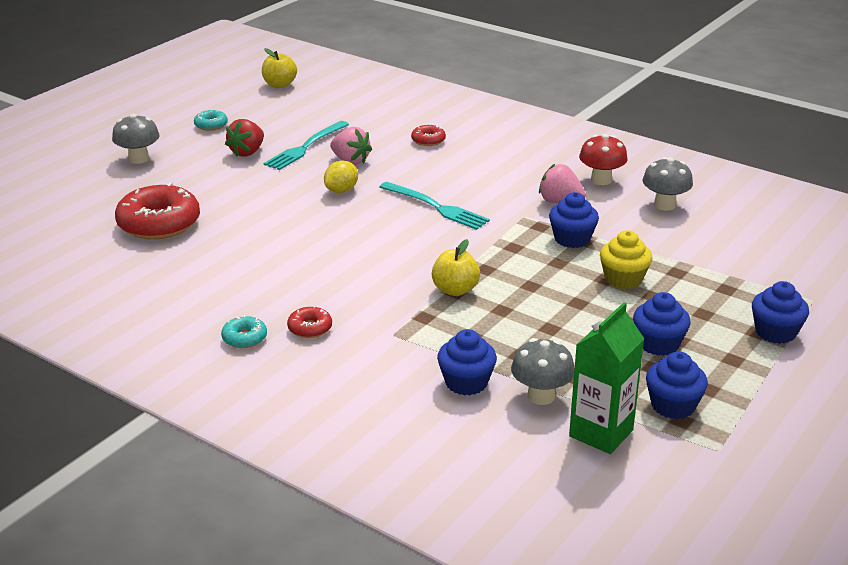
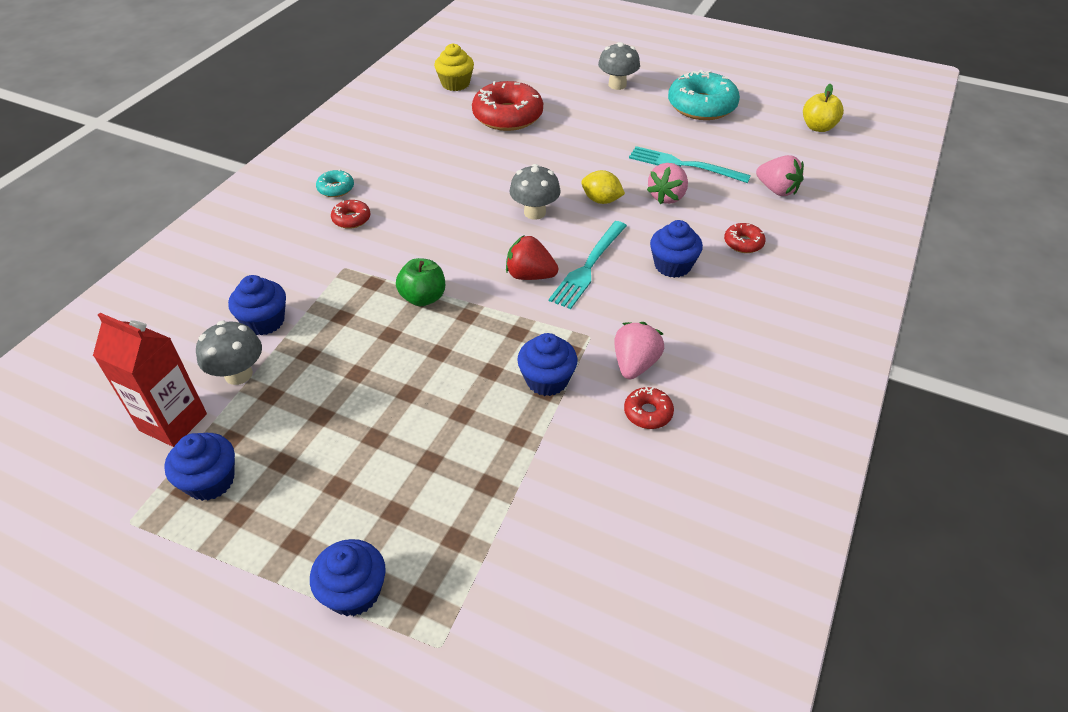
camera: 80 degrees right, 15 degrees up
(211, 125) = (701, 106): turquoise donut -> turquoise donut, size x2.13
(247, 152) = (656, 135): red strawberry -> red strawberry (530, 275)
(363, 116) = (777, 190): none -> pink strawberry
(455, 290) = (423, 298): yellow apple -> green apple
(601, 180) = (709, 400): red mushroom -> none
(601, 433) = (173, 422): green carton -> red carton
(611, 203) = (648, 413): none -> red donut
(623, 279) = (463, 431): yellow cupcake -> yellow cupcake (455, 84)
(658, 344) = (327, 467): blue cupcake -> blue cupcake (672, 265)
(664, 205) = (663, 470): grey mushroom -> grey mushroom (535, 212)

